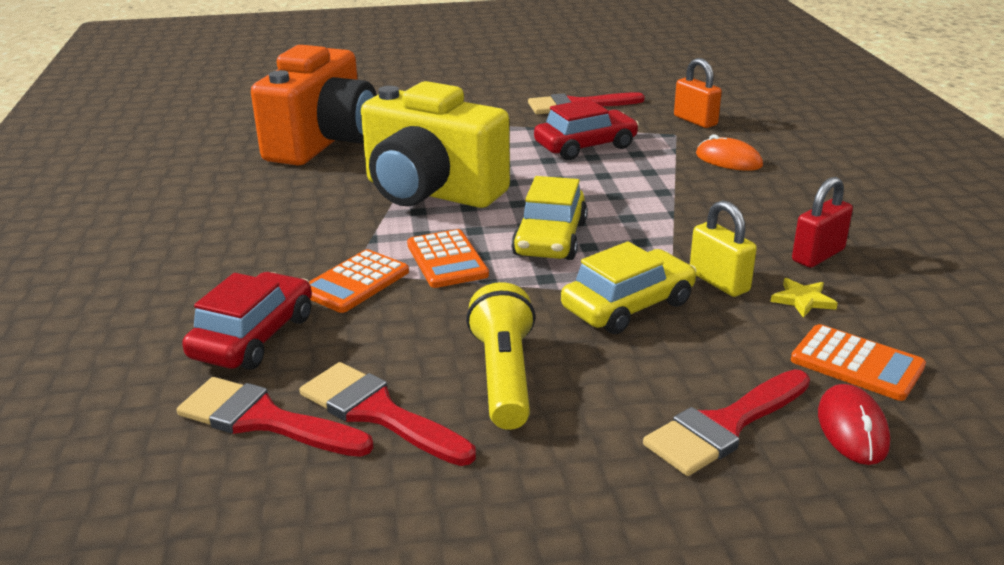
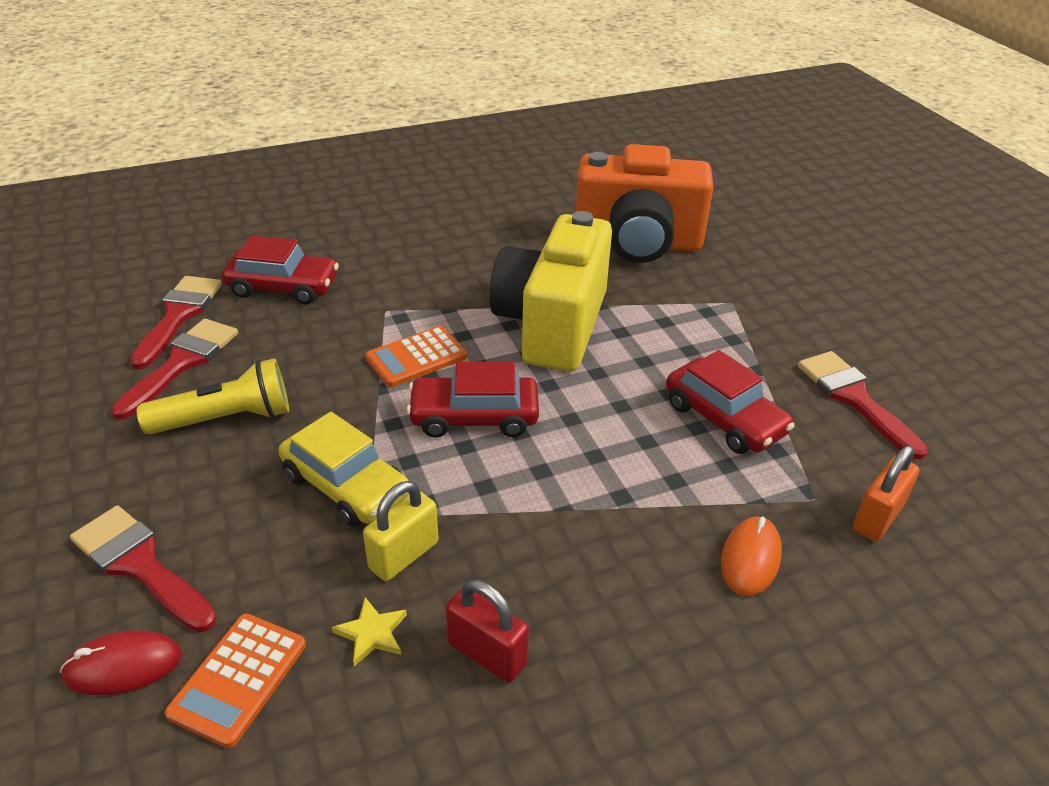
camera: 75 degrees right, 10 degrees up
(355, 282) = (369, 315): orange calculator -> none
(550, 239) = (474, 417): yellow car -> red car

